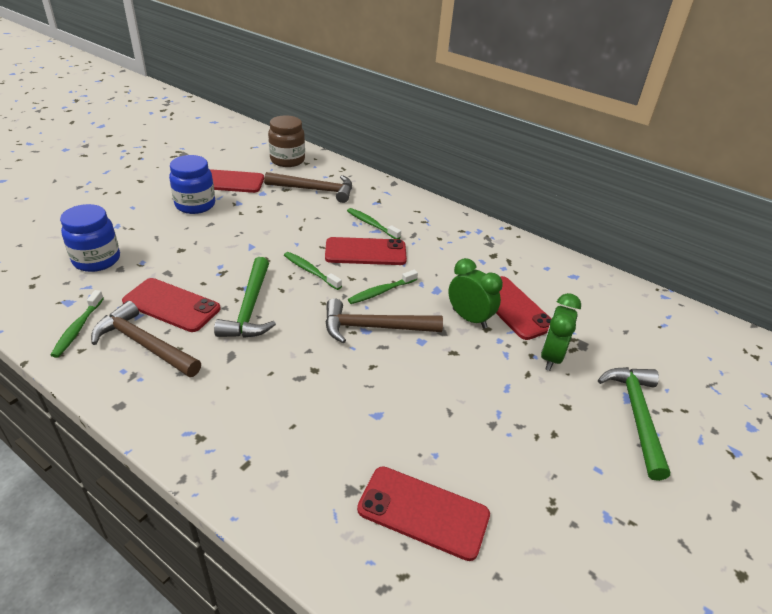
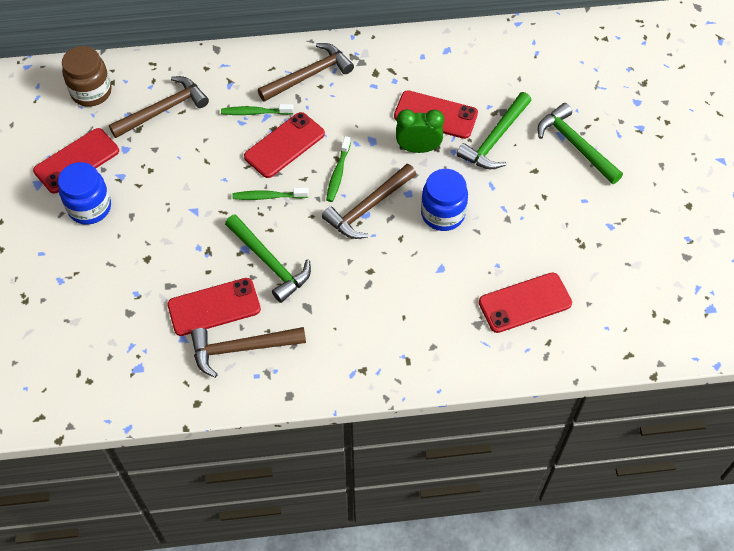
camera: 40 degrees left, 20 degrees up
(77, 329) = (180, 378): green toothbrush -> none
(97, 260) = (99, 321): blue jar -> blue jar (442, 214)
(439, 228) = (309, 75): none -> brown hammer
(551, 357) = (495, 139): green clock -> green hammer

